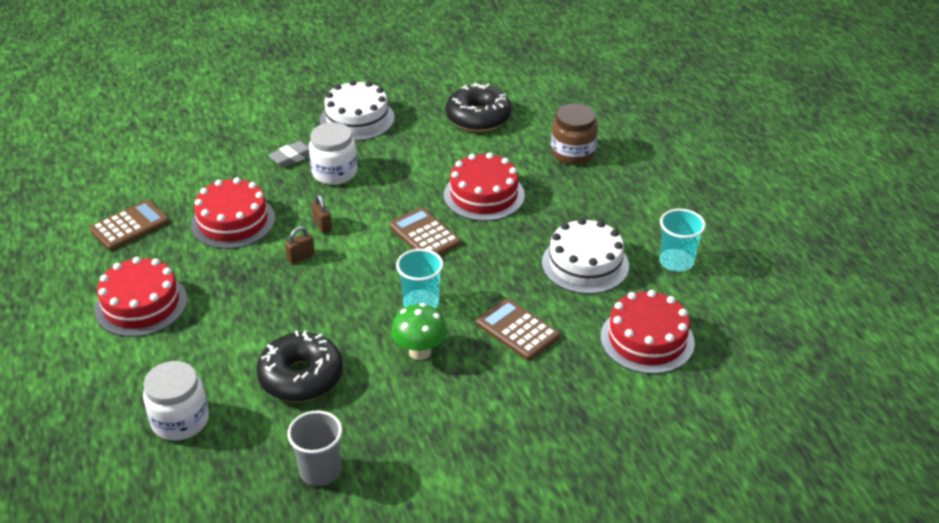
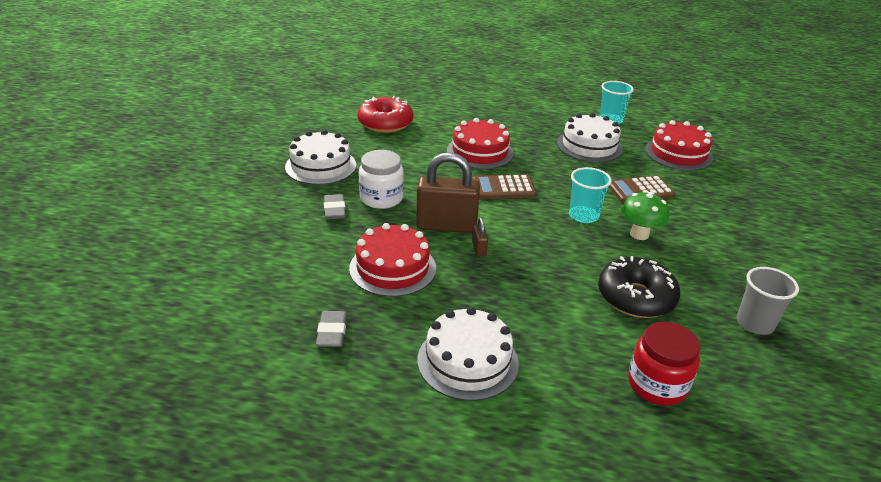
camera: 60 degrees left, 5 degrees down
(130, 226) = (332, 332): brown calculator -> grey eraser
(141, 304) = (467, 361): red cake -> white cake
(180, 420) = (657, 384): white jar -> red jar
(322, 225) = (446, 226): brown padlock -> brown padlock, size x2.36
(478, 118) = (385, 123): black donut -> red donut
(573, 153) = (467, 109): brown jar -> none

